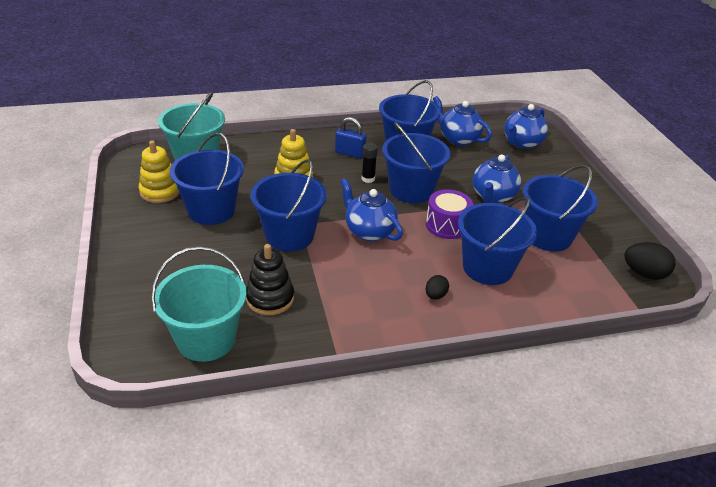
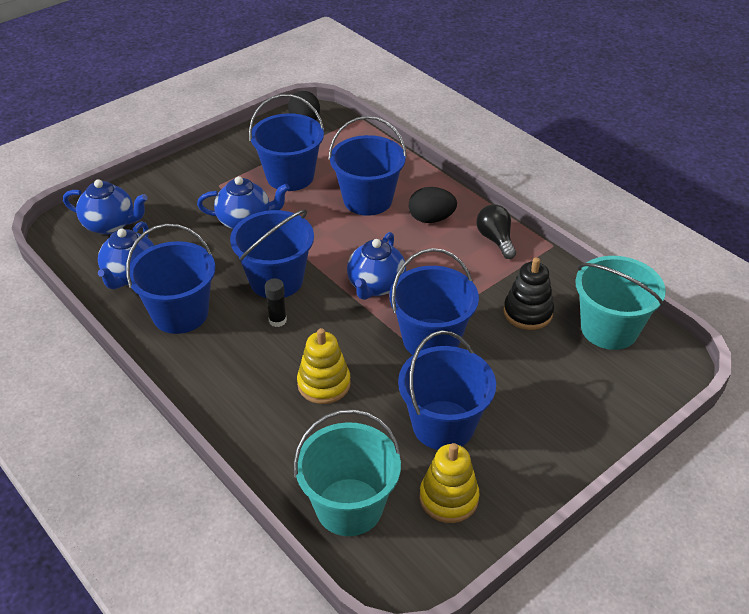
camera: 115 degrees left, 5 degrees up
(350, 153) = (228, 357): blue padlock -> none
(377, 324) = (495, 240): none -> black light bulb
(435, 295) = (431, 219): black egg -> black egg, size x1.70
(447, 225) = (322, 238): purple drum -> none

